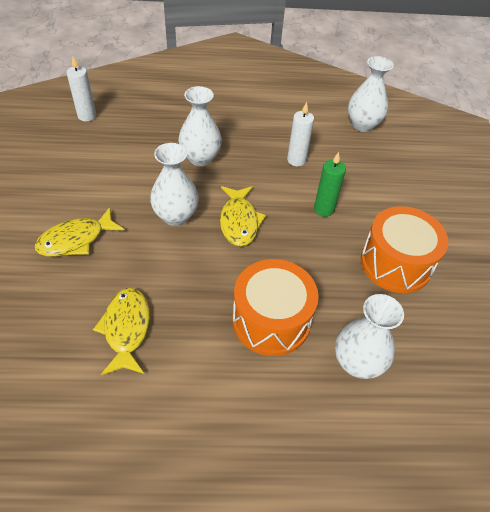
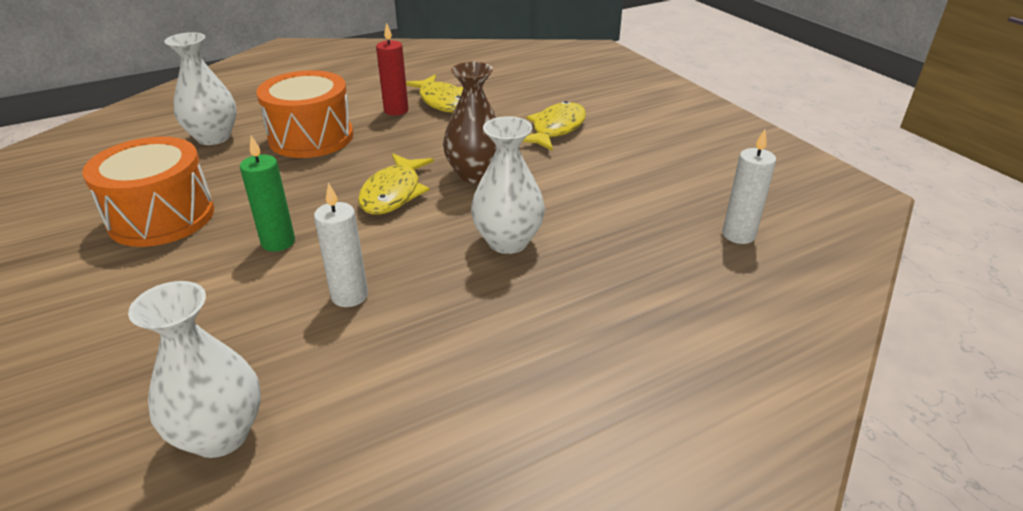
camera: 155 degrees right, 15 degrees down
(176, 216) = (475, 174): white vase -> brown vase
(178, 333) = (396, 110): none -> red candle
(239, 221) = (393, 193): yellow fish -> yellow fish turned 135 degrees counterclockwise

